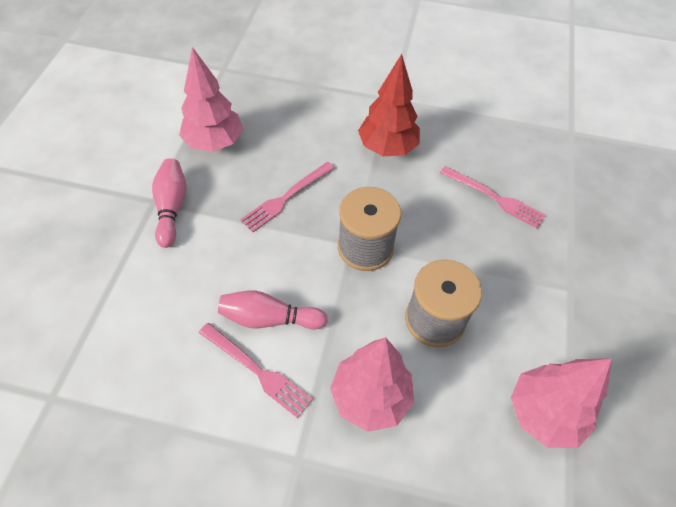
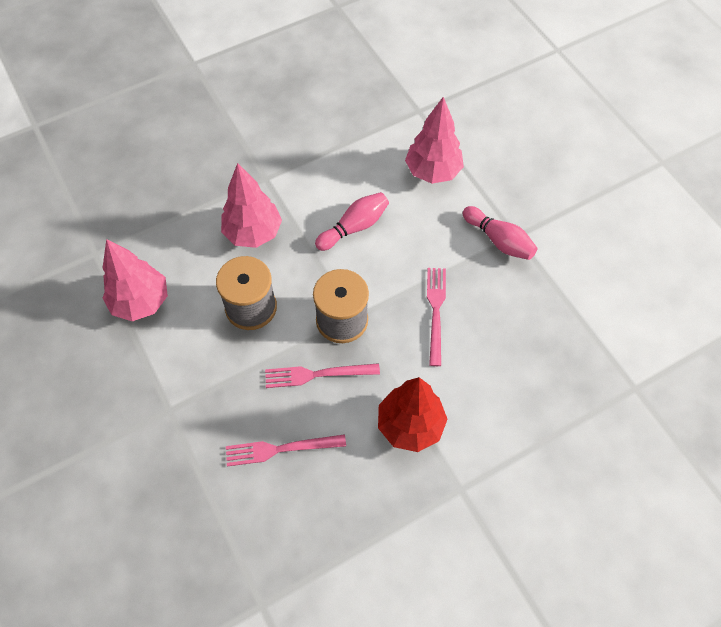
camera: 140 degrees right, 5 degrees up
(214, 143) = (540, 310): pink tree -> pink tree (433, 172)
(256, 370) = (330, 197): pink fork -> pink fork (317, 374)

